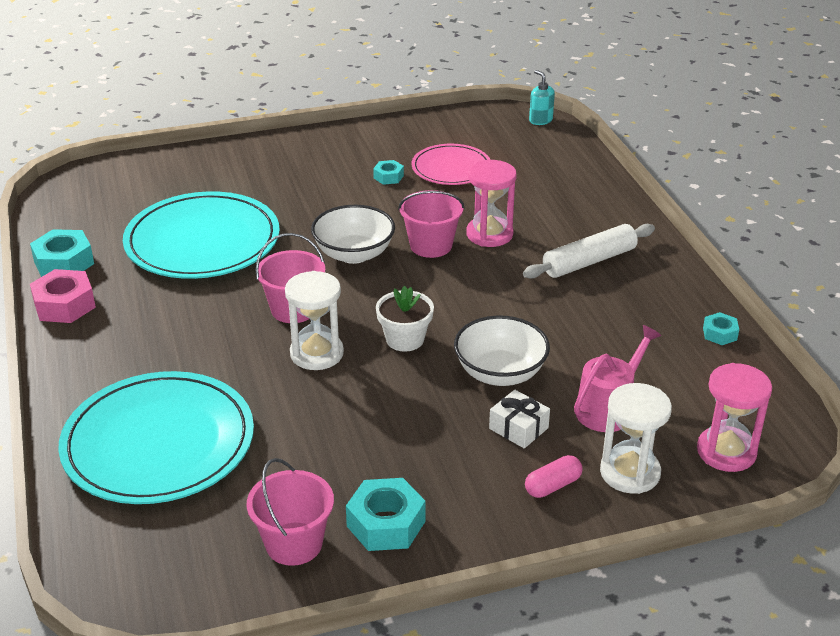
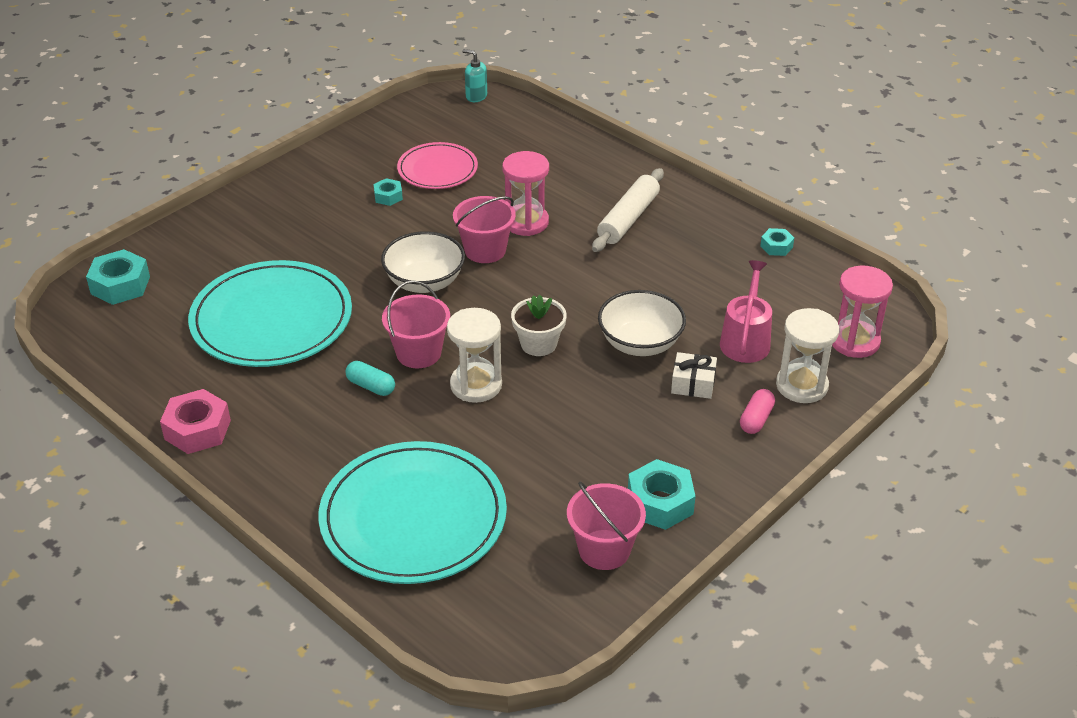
camera: 30 degrees left, 5 degrees up
(64, 263) = (154, 389): turquoise nut -> turquoise nut (120, 285)
(229, 322) = (371, 386): none -> turquoise capsule

